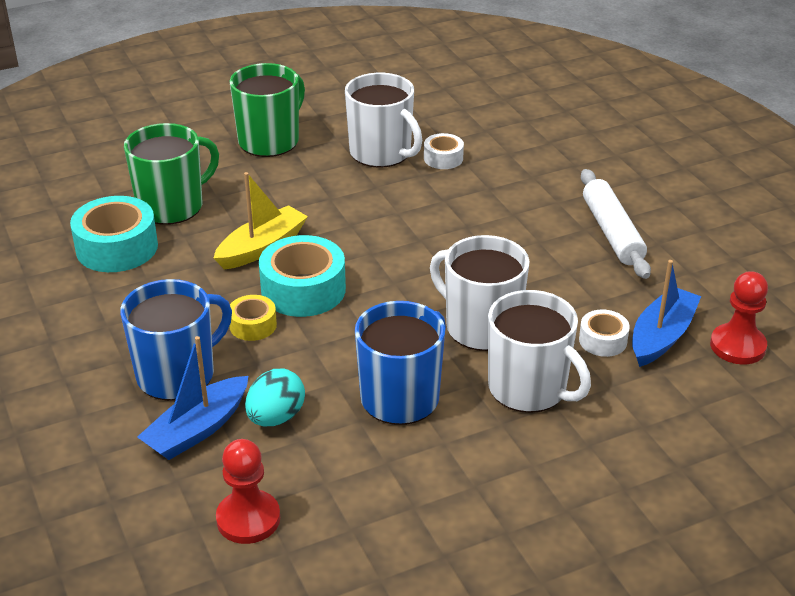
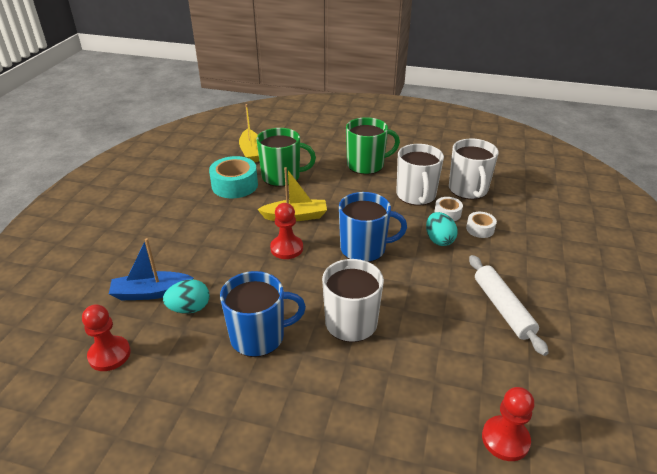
camera: 40 degrees right, 0 degrees up
(74, 192) = (251, 152): none -> yellow boat
(177, 374) = (179, 259): blue mug -> blue mug (364, 249)
(253, 325) = (241, 254): yellow tape -> none
(303, 290) = (286, 248): turquoise tape -> red pawn
(469, 193) = (439, 240): none -> turquoise egg
(529, 388) = (331, 377): white mug -> white mug (468, 190)
(603, 340) = (413, 375): white tape -> white tape (480, 229)
(612, 232) = (503, 308): white rolling pin -> white rolling pin turned 45 degrees counterclockwise
(661, 336) = (456, 397): blue boat -> none

